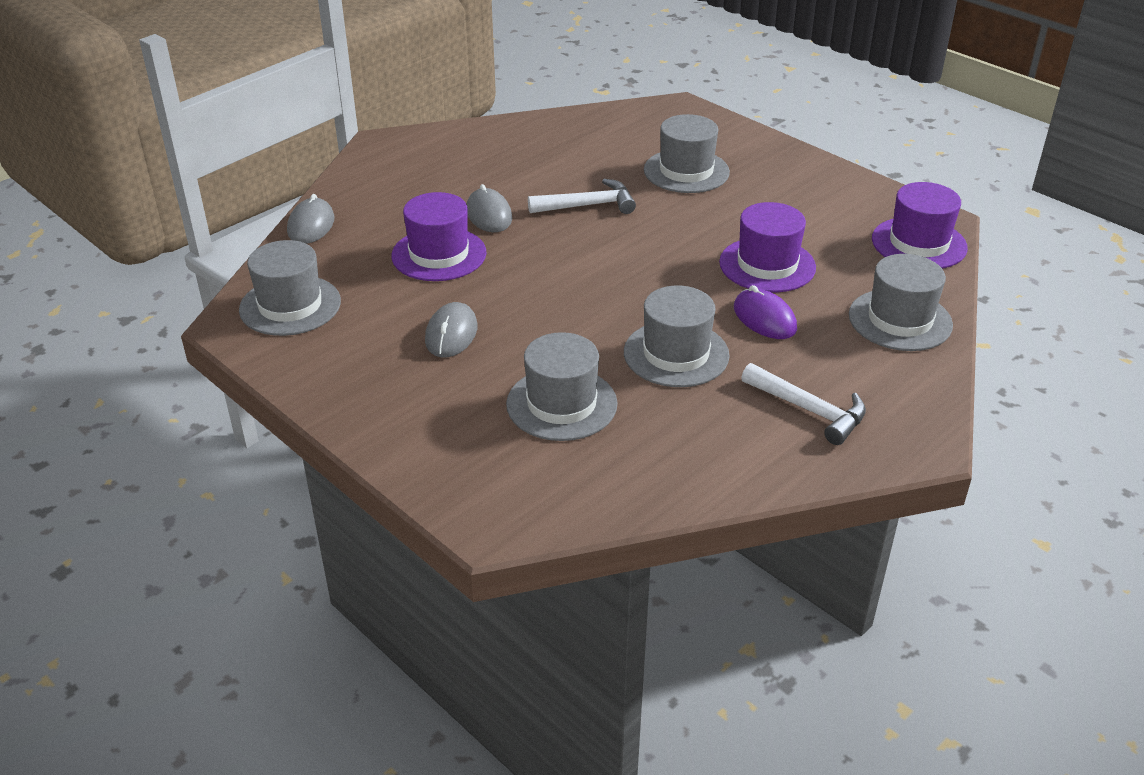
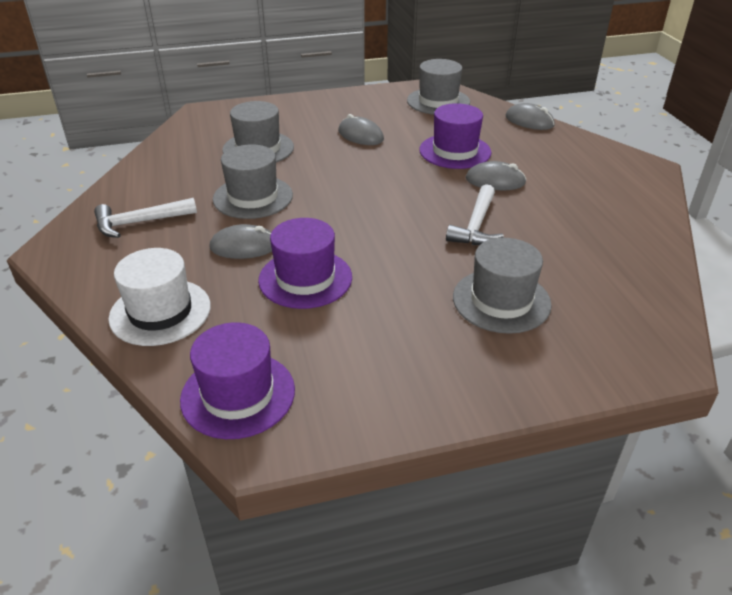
camera: 120 degrees right, 0 degrees up
(764, 318) = (244, 246): purple mouse -> grey mouse
(900, 320) = (160, 312): grey hat -> white hat

